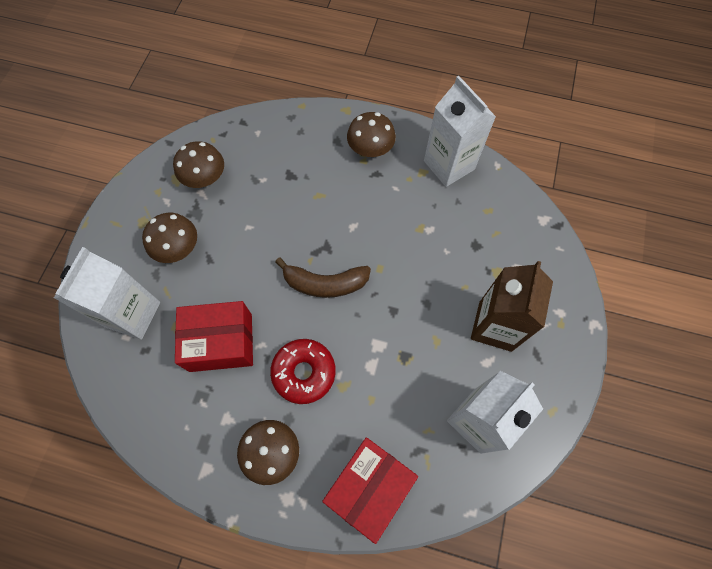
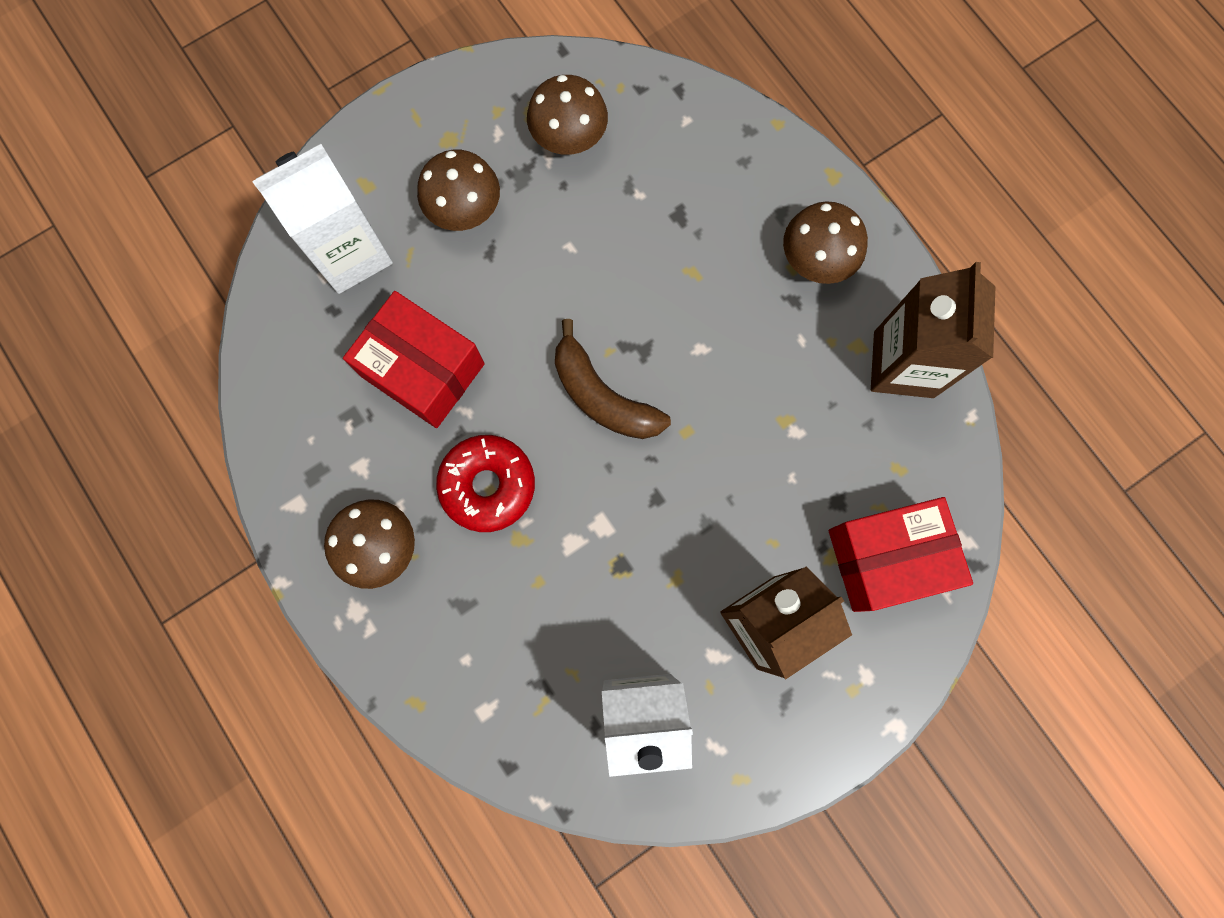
camera: 40 degrees right, 10 degrees up
(369, 487) = (453, 676): red box -> red box (886, 558)
(449, 165) = (903, 364): white carton -> brown carton

